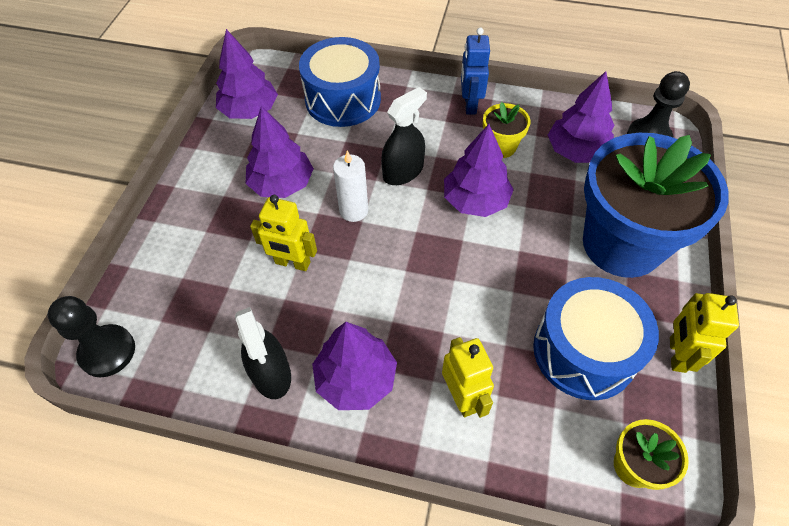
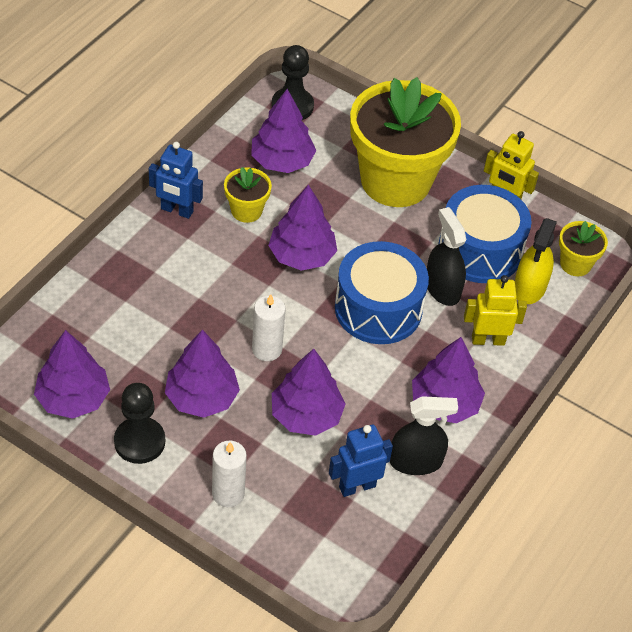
camera: 75 degrees left, 5 degrees down
(107, 352) = (340, 585): black pawn -> black pawn (139, 441)
(188, 234) = (228, 493): none -> white candle
(224, 330) = (357, 486): none -> blue robot
(292, 263) = (306, 415): yellow robot -> purple tree
(343, 99) = (106, 310): blue drum -> blue drum (378, 308)
(403, 172) = (238, 295): black spray bottle -> black spray bottle (442, 288)
(563, 421) = (529, 287): none -> yellow spray bottle
(622, 244) = (395, 180): blue flower pot -> yellow flower pot

